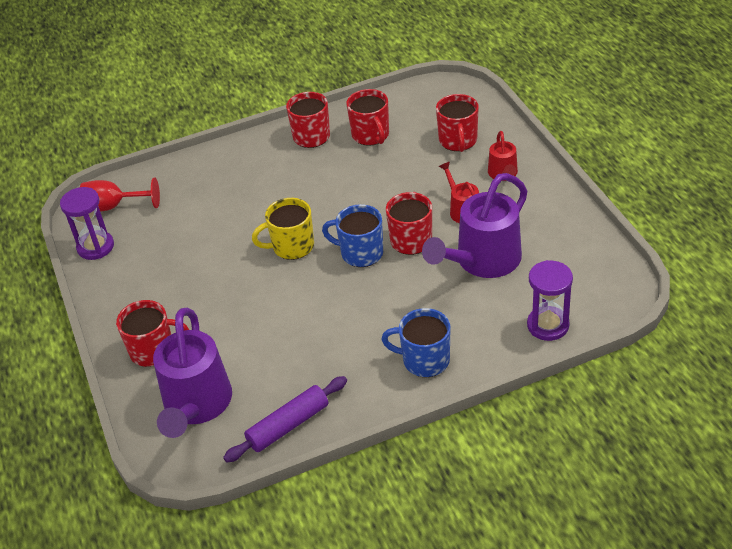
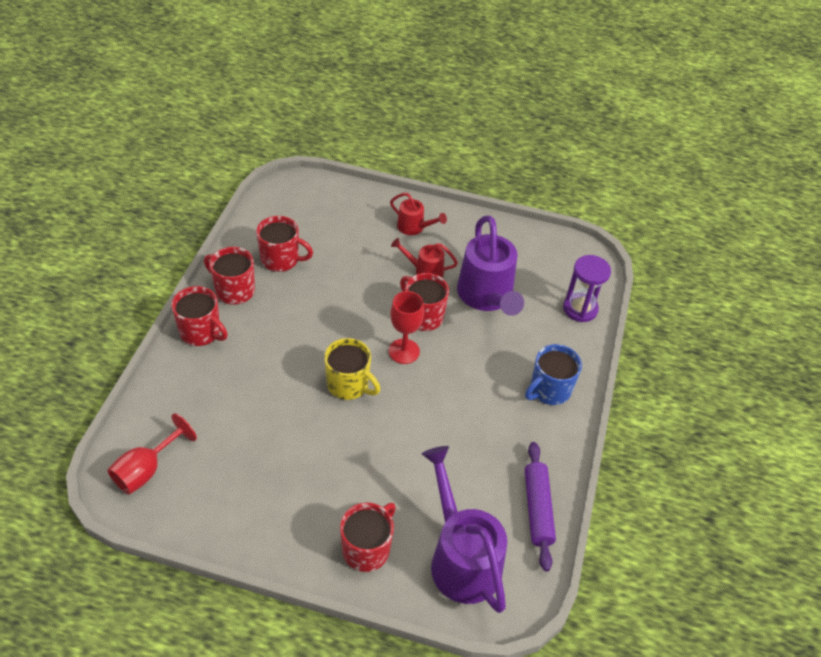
camera: 60 degrees left, 5 degrees up
(95, 247) = (185, 515): purple hourglass -> none
(196, 406) = (461, 557): purple watering can -> purple watering can turned 150 degrees counterclockwise
(292, 246) = (349, 385): yellow mug -> yellow mug turned 75 degrees counterclockwise
(360, 253) = (404, 351): blue mug -> red goblet
(458, 141) = (350, 223): red mug -> red mug (201, 332)

